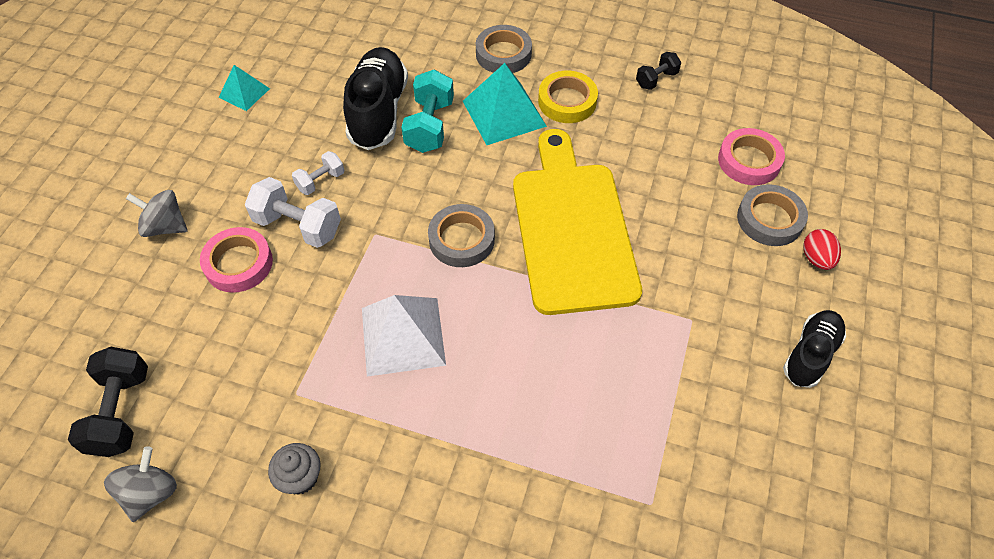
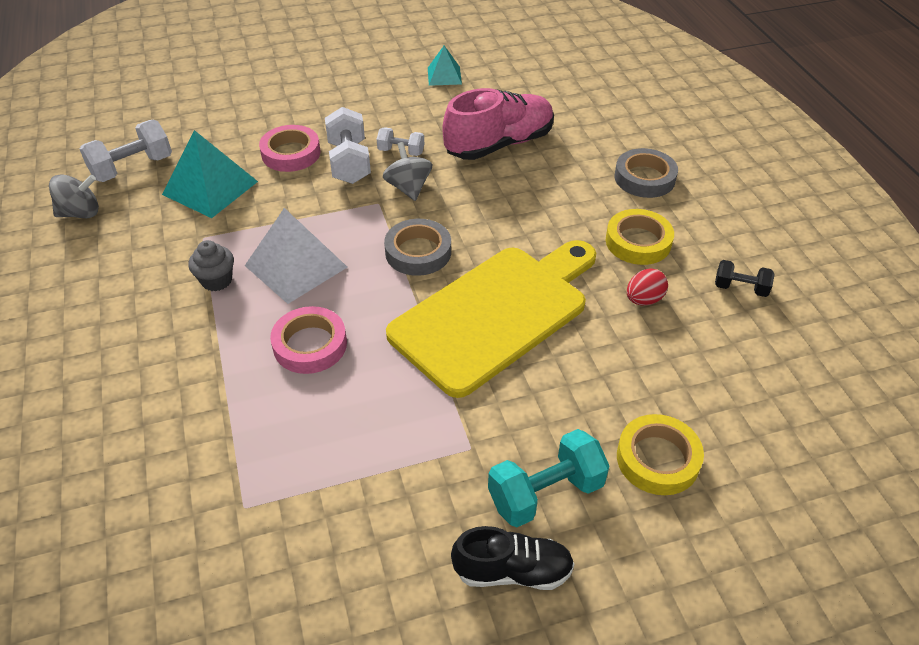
camera: 55 degrees right, 10 degrees down
(120, 412) = (132, 168): black dumbbell -> white dumbbell
(165, 226) = (293, 106): grey spinning top -> grey spinning top (408, 188)
(300, 477) = (135, 276): grey cupcake -> grey cupcake (216, 280)
(378, 112) = (499, 144): black shoe -> pink shoe
(430, 126) = (516, 177): turquoise dumbbell -> turquoise dumbbell (545, 493)
(504, 113) = (578, 211): turquoise pyramid -> turquoise pyramid (210, 188)
(749, 161) = (717, 407): pink tape -> pink tape (310, 345)
(769, 219) = (657, 459): grey tape -> yellow tape
(816, 259) = (646, 525): red egg -> red egg (644, 300)

